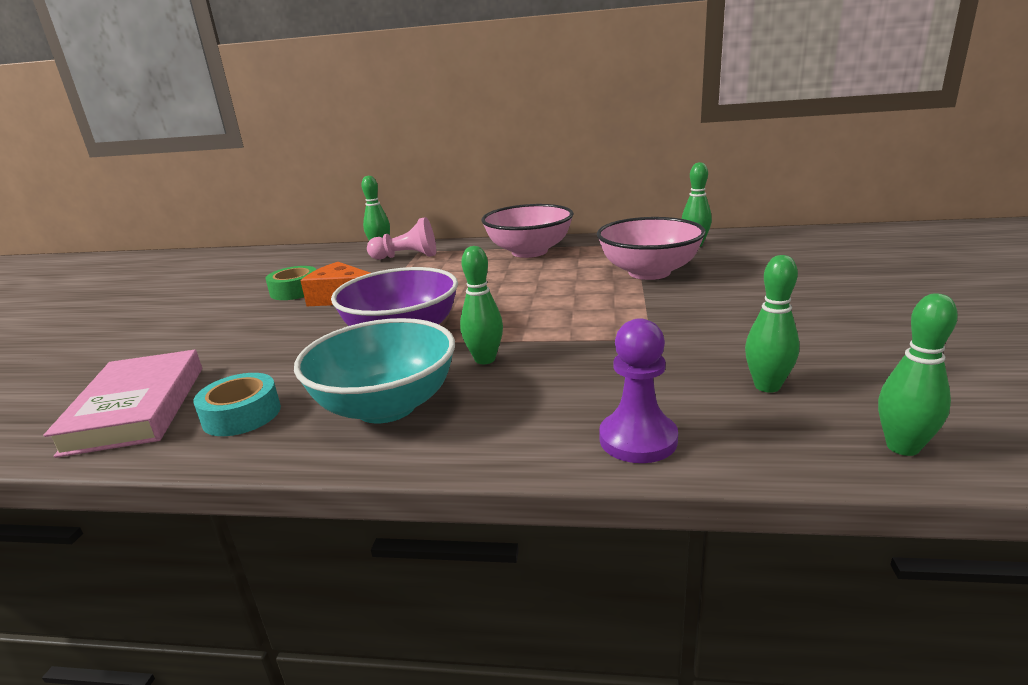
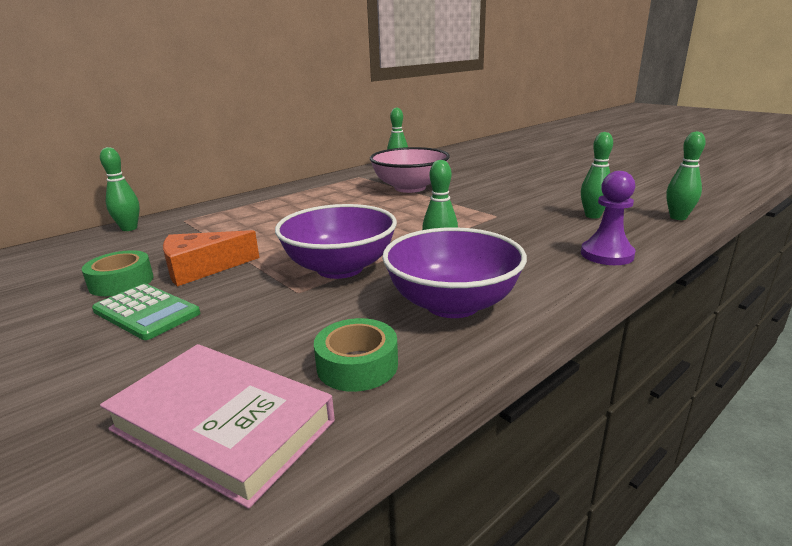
camera: 50 degrees left, 0 degrees up
(242, 415) = (357, 365): turquoise tape -> green tape
(260, 318) = (146, 312): none -> green calculator
(386, 406) = (452, 304): turquoise bowl -> purple bowl
(407, 257) = (182, 226): pink pawn -> none
(529, 252) = (293, 197): pink bowl -> none

